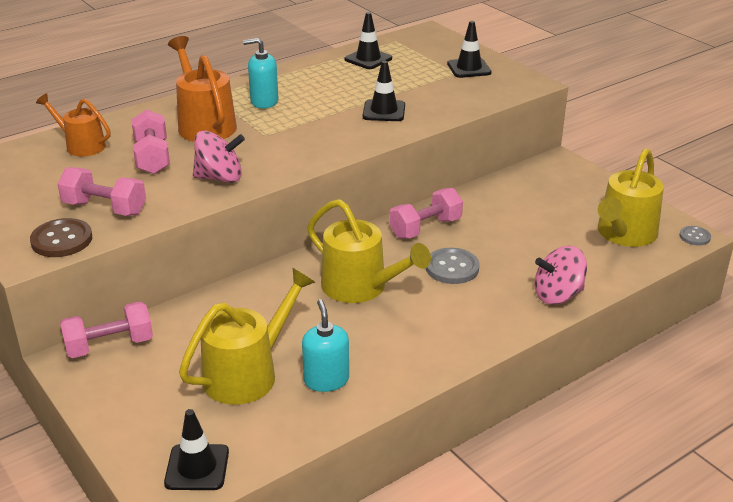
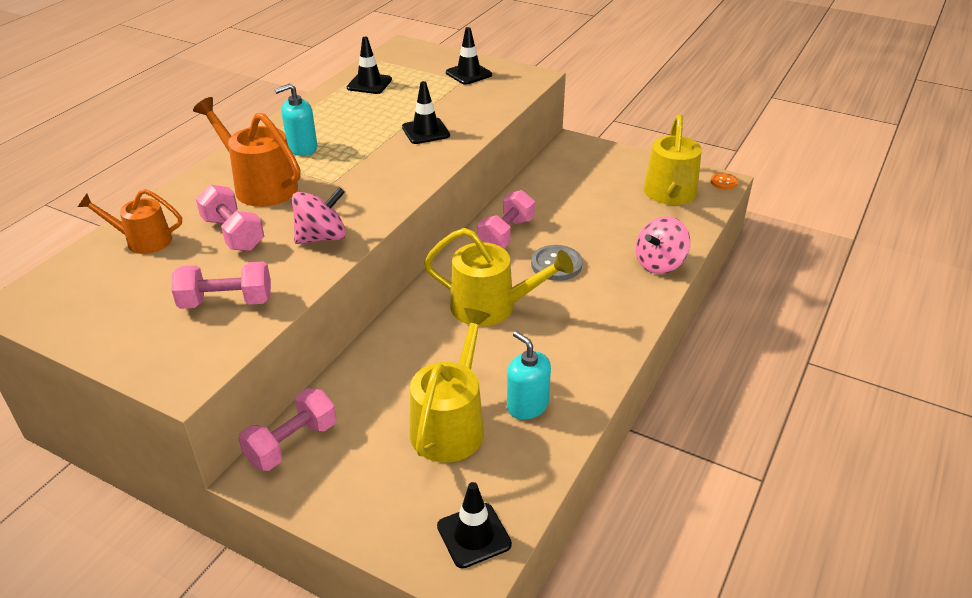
camera: 25 degrees left, 5 degrees up
(62, 240) = (206, 350): brown button -> none
(694, 237) = (724, 182): grey button -> orange button

